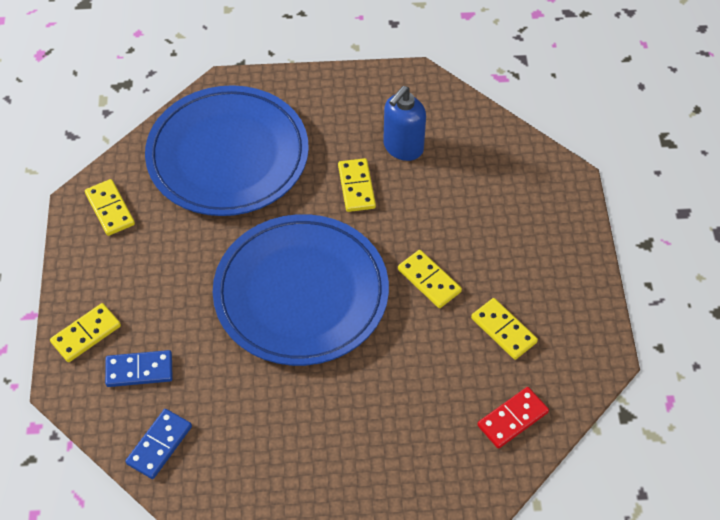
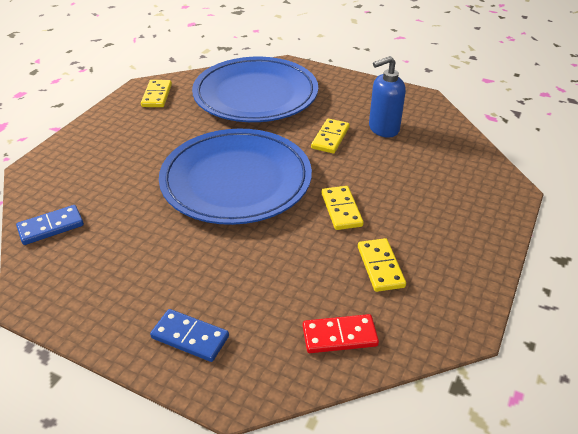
camera: 30 degrees right, 15 degrees down
(86, 334) = (75, 148): yellow domino -> none
(139, 370) = (85, 179): blue domino -> blue domino (190, 337)

